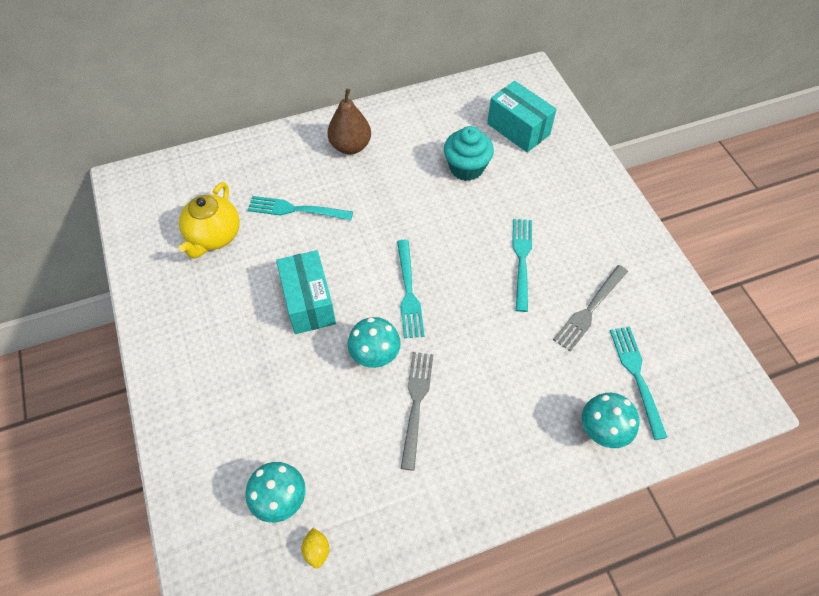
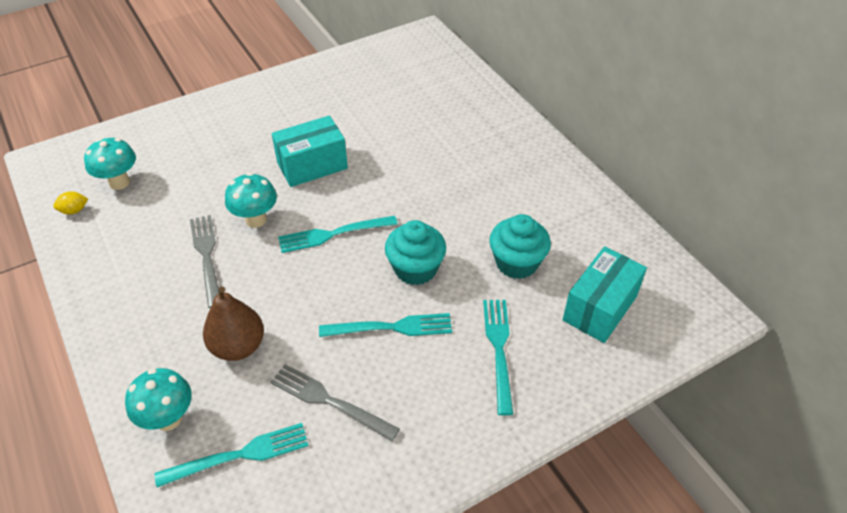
camera: 80 degrees right, 10 degrees down
(214, 236) = (375, 95): yellow teapot -> none
(295, 209) = (418, 138): turquoise fork -> turquoise fork (498, 349)
(350, 146) = (514, 163): brown pear -> brown pear (238, 346)
(416, 403) = (206, 256): grey fork -> grey fork turned 105 degrees counterclockwise
(461, 235) = (415, 269): none -> turquoise cupcake

